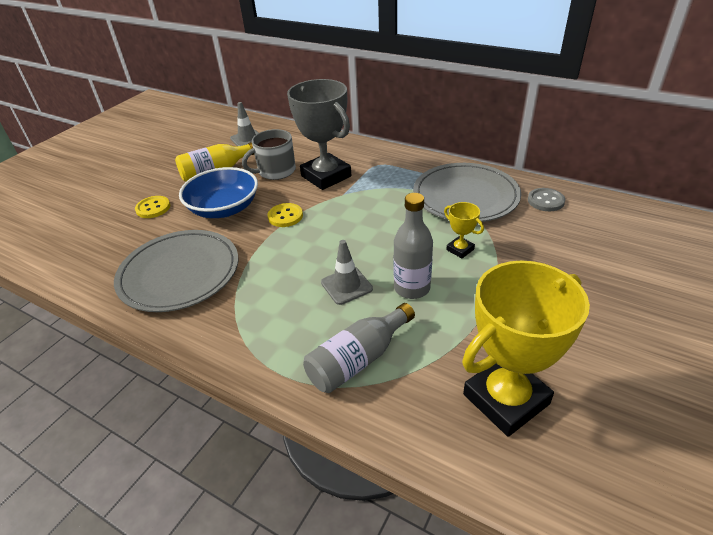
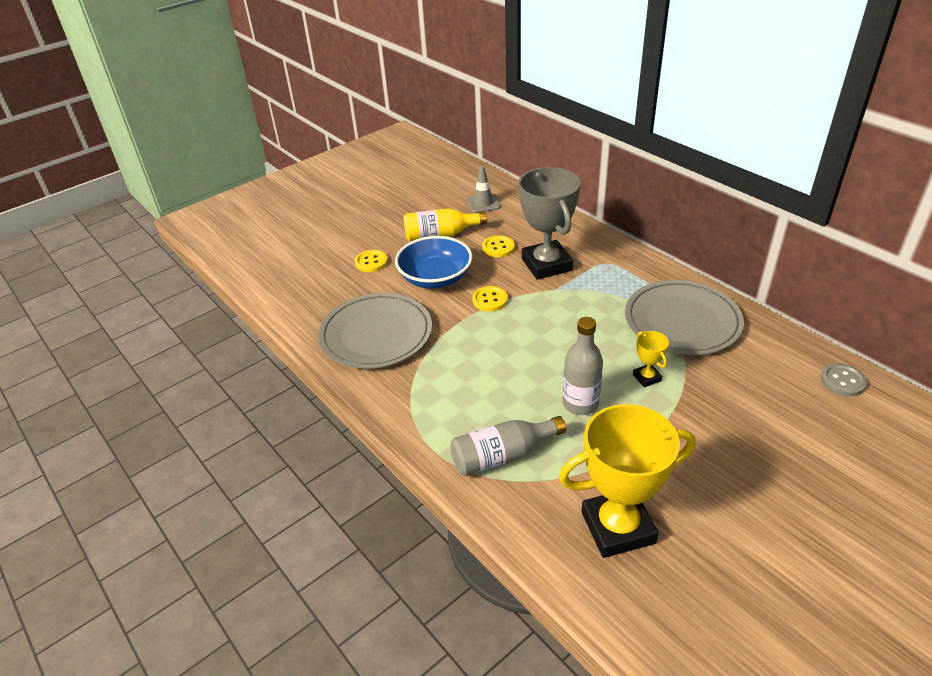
camera: 20 degrees right, 0 degrees up
(275, 171) = (498, 247): grey mug -> yellow button
(346, 286) = (520, 385): grey traffic cone -> none
(545, 201) = (768, 347): grey button -> grey button (842, 381)

